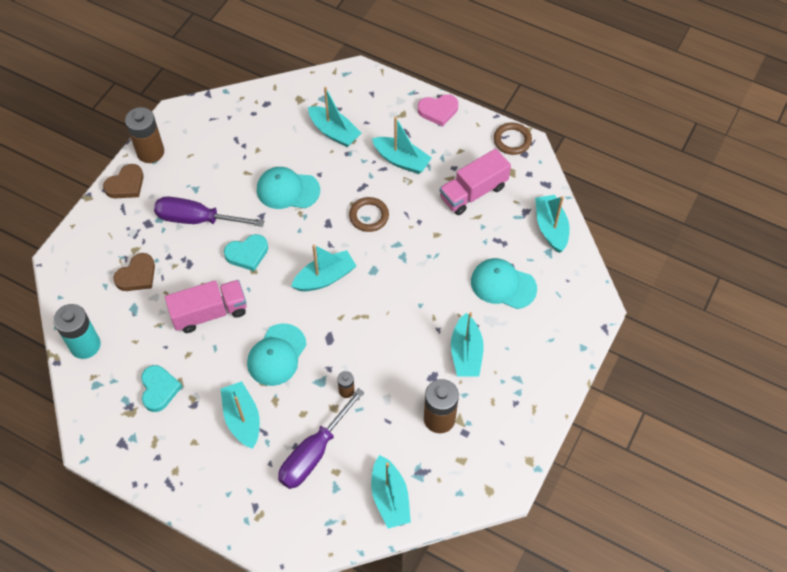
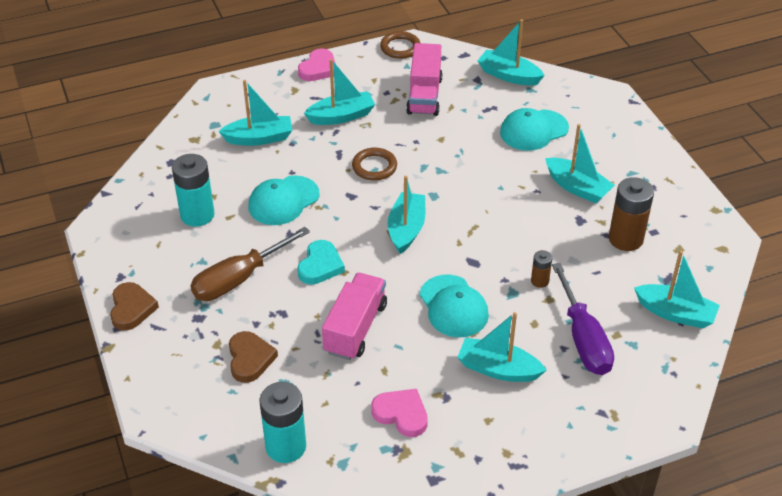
camera: 50 degrees left, 15 degrees down
(150, 152) = (117, 269): brown battery -> none
(159, 389) = (401, 414): turquoise heart -> pink heart
(197, 219) = (239, 279): purple screwdriver -> brown screwdriver
(232, 155) = (197, 215): none -> turquoise battery

